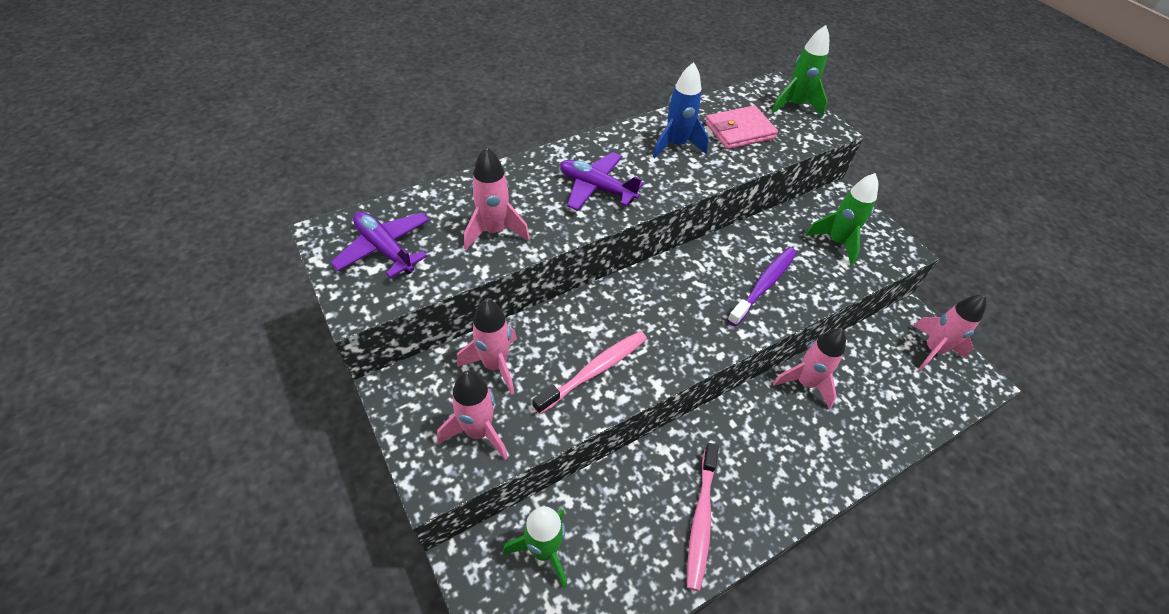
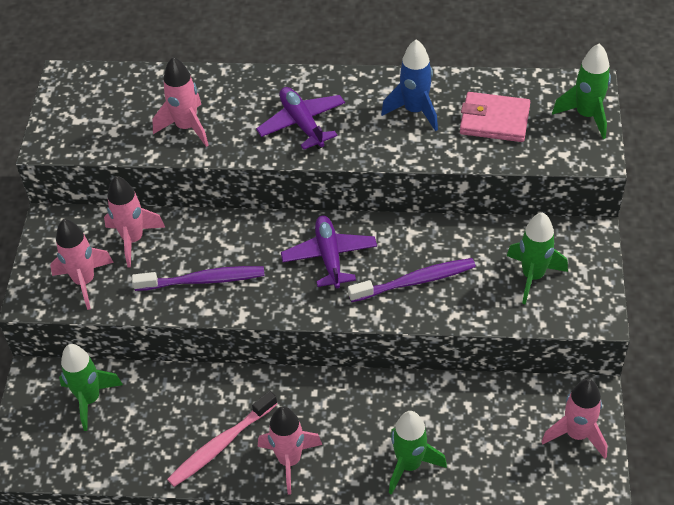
camera: 40 degrees right, 0 degrees up
(385, 249) = (96, 108): purple plane -> purple plane (329, 257)
(594, 371) = (203, 280): pink toothbrush -> purple toothbrush
(805, 383) = (413, 395): pink rocket -> pink rocket (289, 460)
(856, 442) = (409, 465): none -> green rocket

